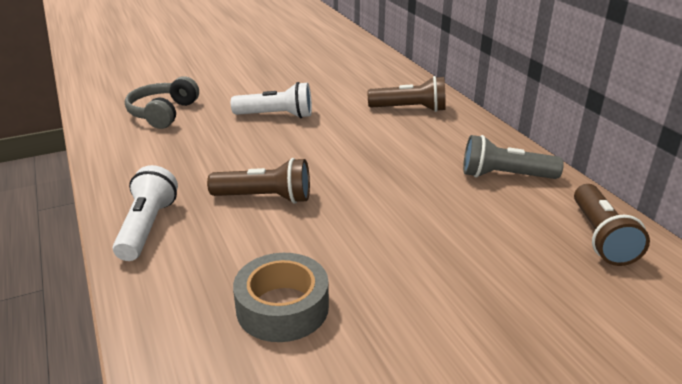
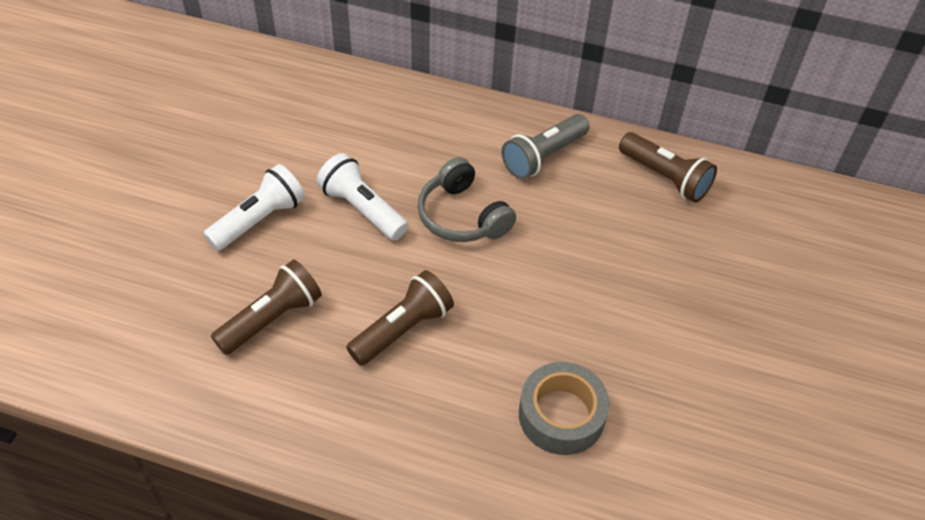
camera: 50 degrees left, 20 degrees up
(147, 227) = (356, 442): white flashlight -> white flashlight (362, 209)
(163, 113) = (130, 306): grey headphones -> grey headphones (462, 216)
(410, 109) = (371, 120): brown flashlight -> brown flashlight (272, 318)

